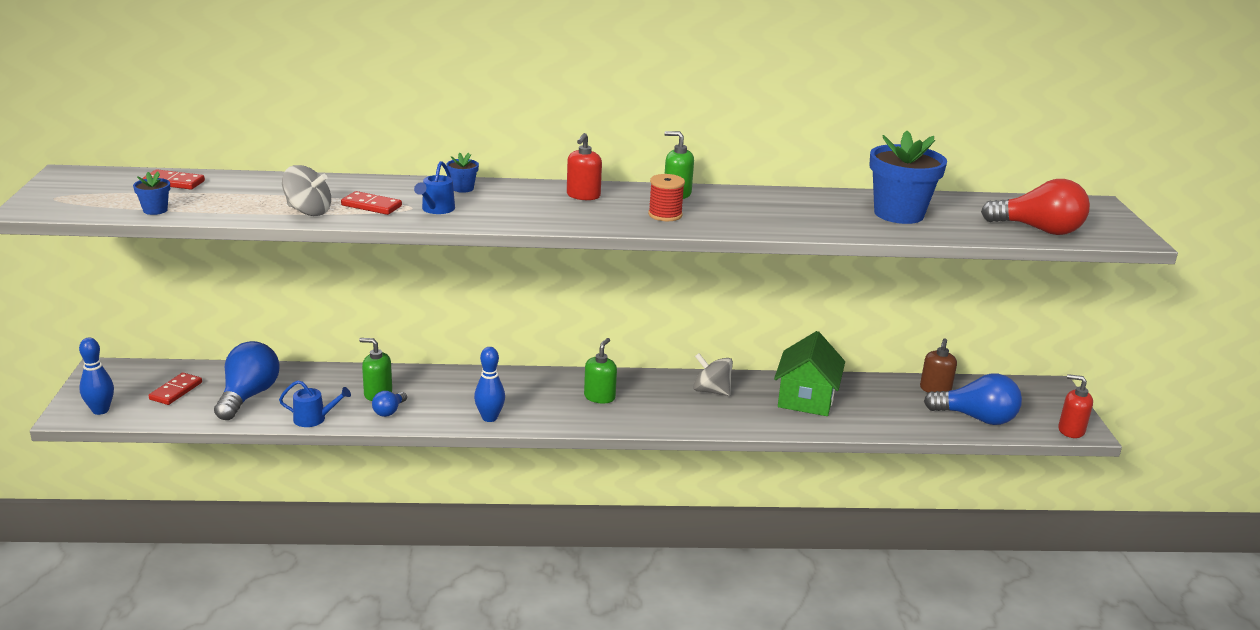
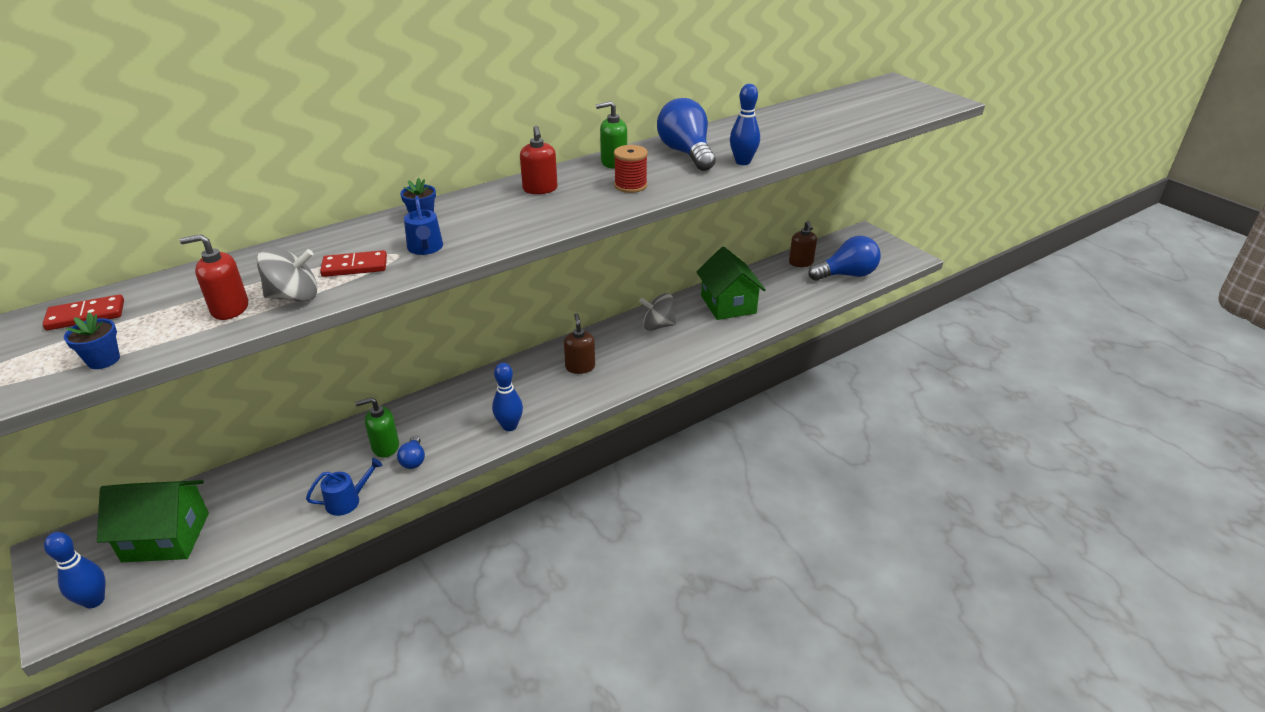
camera: 30 degrees left, 10 degrees up
(176, 391) = (166, 537): red domino -> green house
(248, 396) = (254, 507): blue light bulb -> blue light bulb (686, 153)
(599, 397) = (580, 367): green soap dispenser -> brown soap dispenser
(801, 226) = (742, 162): none -> blue bowling pin
(898, 214) = (791, 128): blue flower pot -> none
(1039, 230) = (891, 113): red light bulb -> none
(1071, 430) = (906, 261): red soap dispenser -> red soap dispenser (229, 309)

